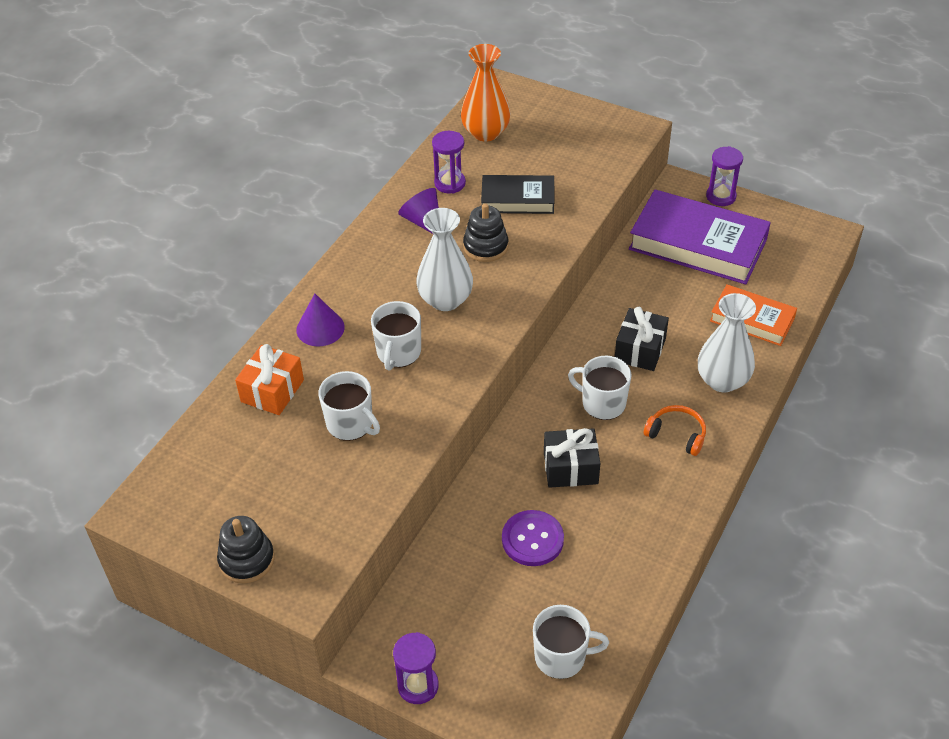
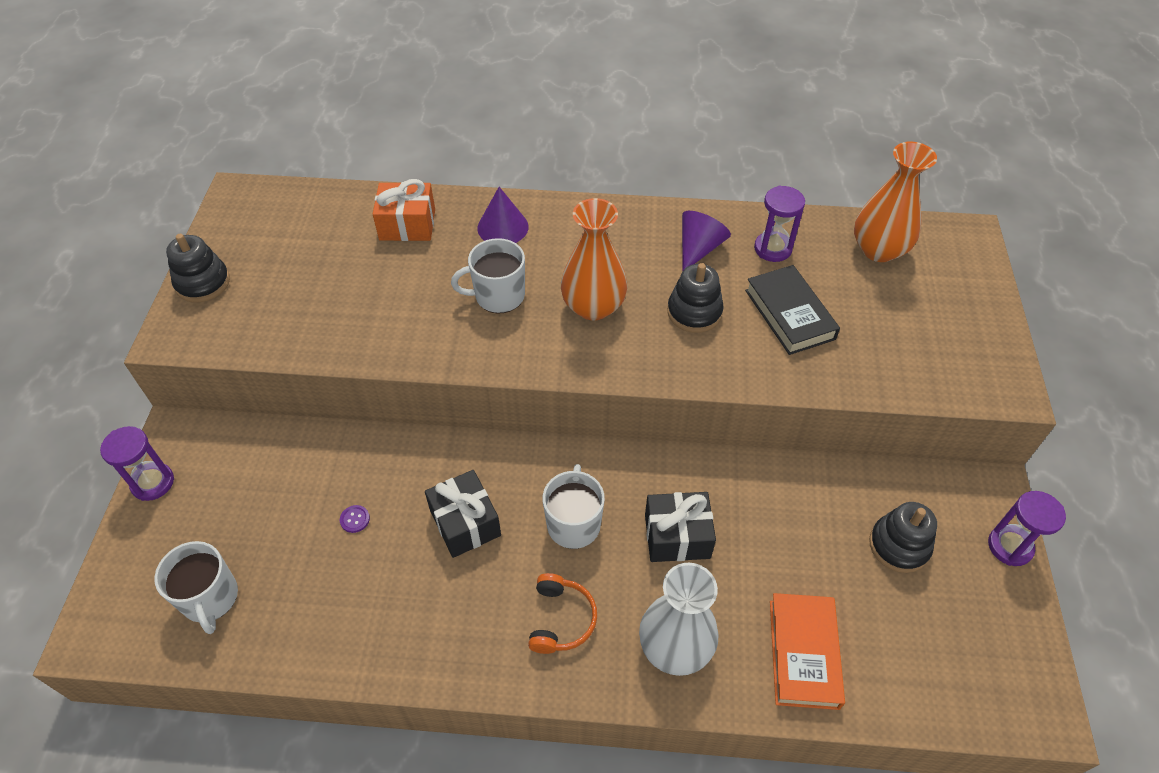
camera: 65 degrees right, 5 degrees up
(350, 424) = (388, 294): white mug -> none
(445, 300) = (593, 306): white vase -> orange vase
(532, 539) = (355, 519): purple button -> purple button, size x0.42
(697, 244) = (899, 545): purple book -> black stacking toy

